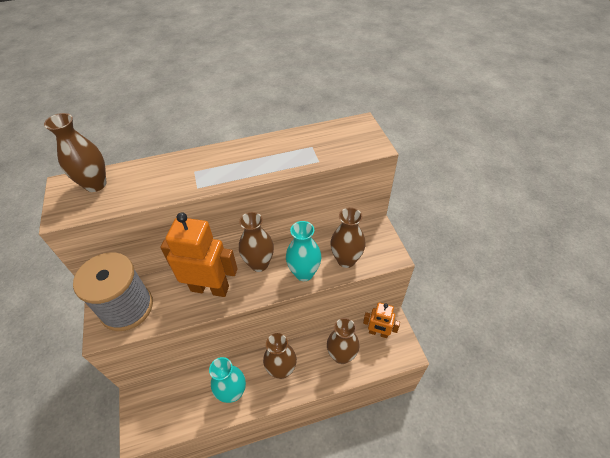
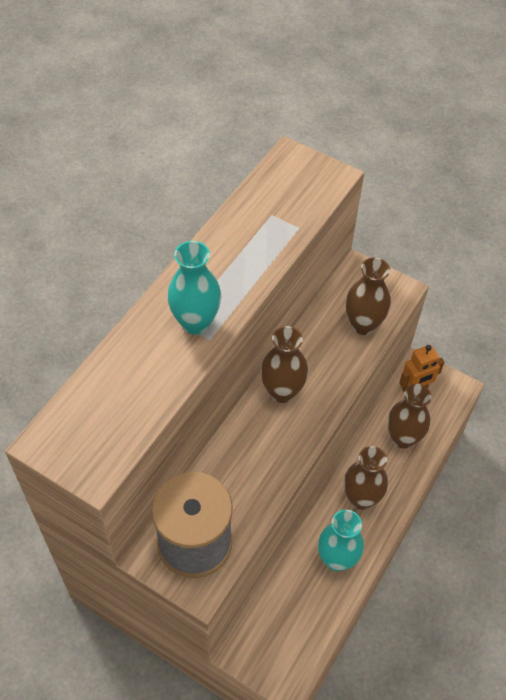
camera: 45 degrees left, 5 degrees up
(95, 184) = (85, 415): brown vase -> none
(210, 288) = (260, 454): orange robot -> none
(304, 273) = (337, 368): turquoise vase -> turquoise vase (195, 322)

